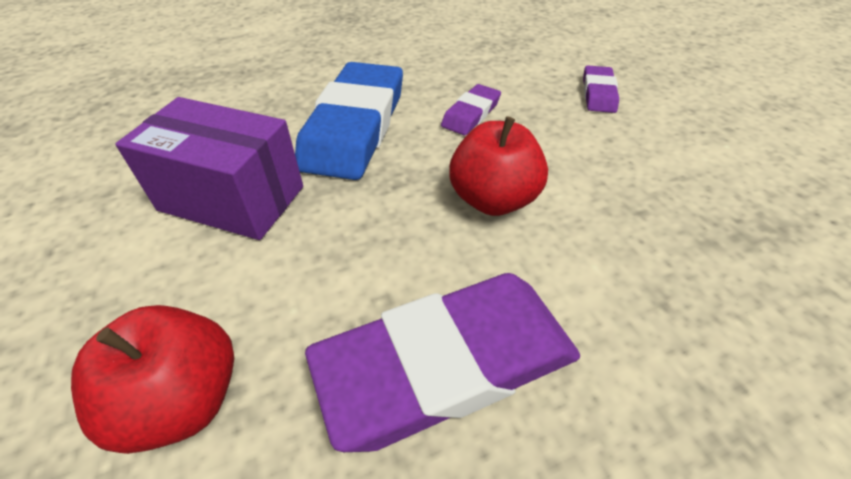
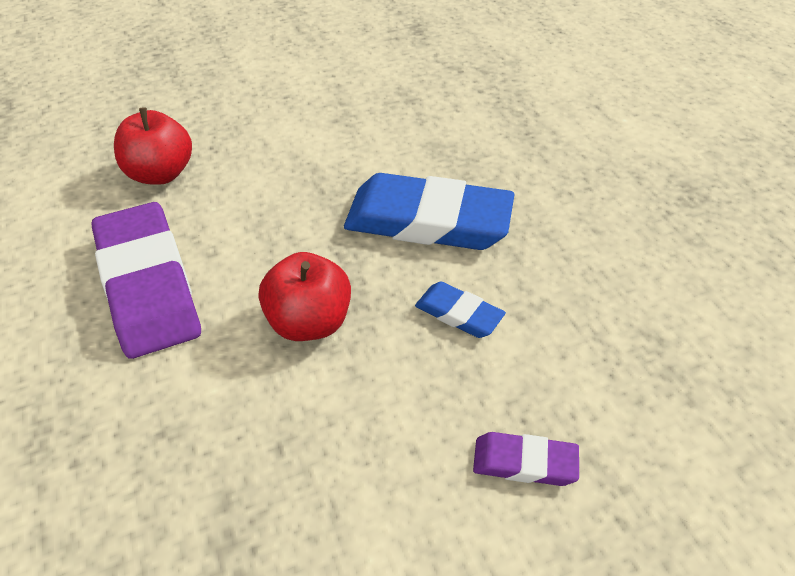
camera: 90 degrees right, 0 degrees up
(232, 198) = (328, 161): purple box -> none
(471, 114) = (459, 313): purple eraser -> blue eraser

